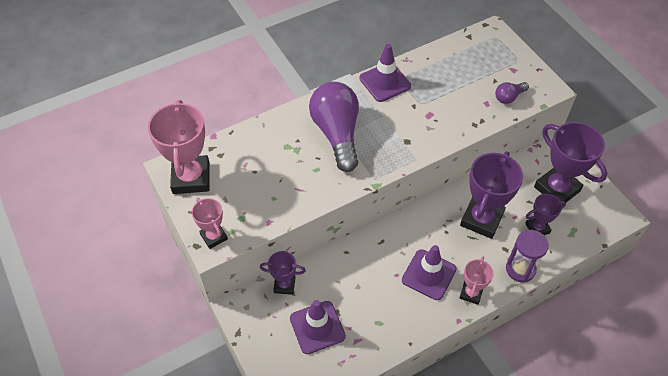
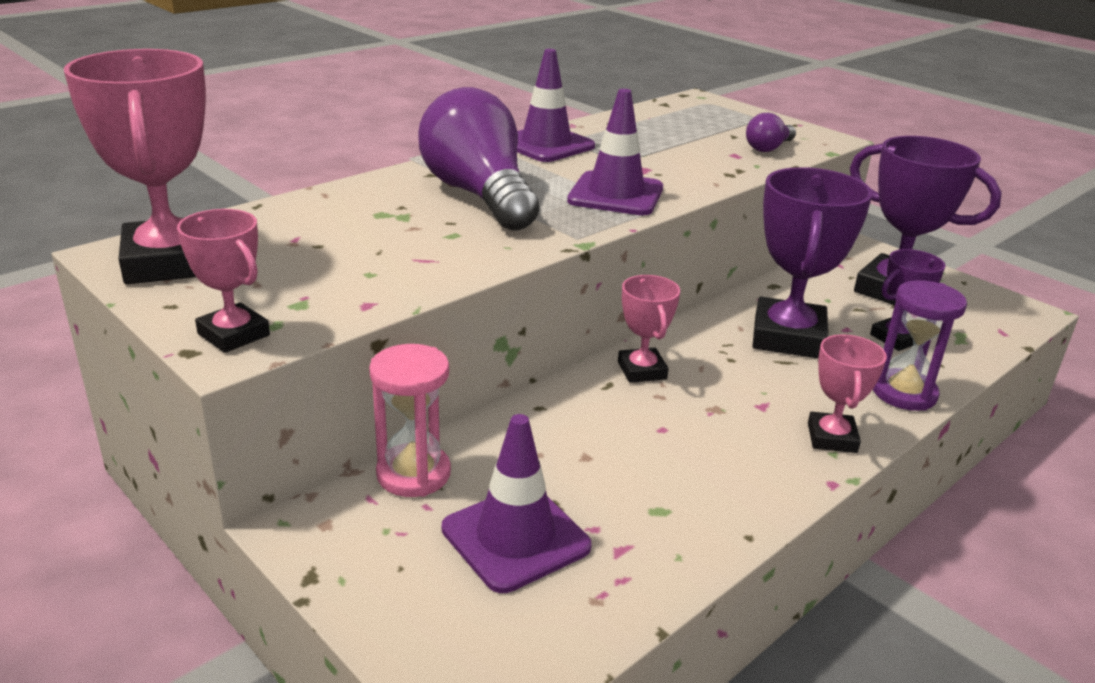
camera: 15 degrees left, 25 degrees down
(284, 285) = (413, 474): purple trophy -> pink hourglass
(400, 234) = (642, 370): none -> pink trophy
(429, 274) = (730, 421): purple traffic cone -> purple traffic cone (616, 194)

